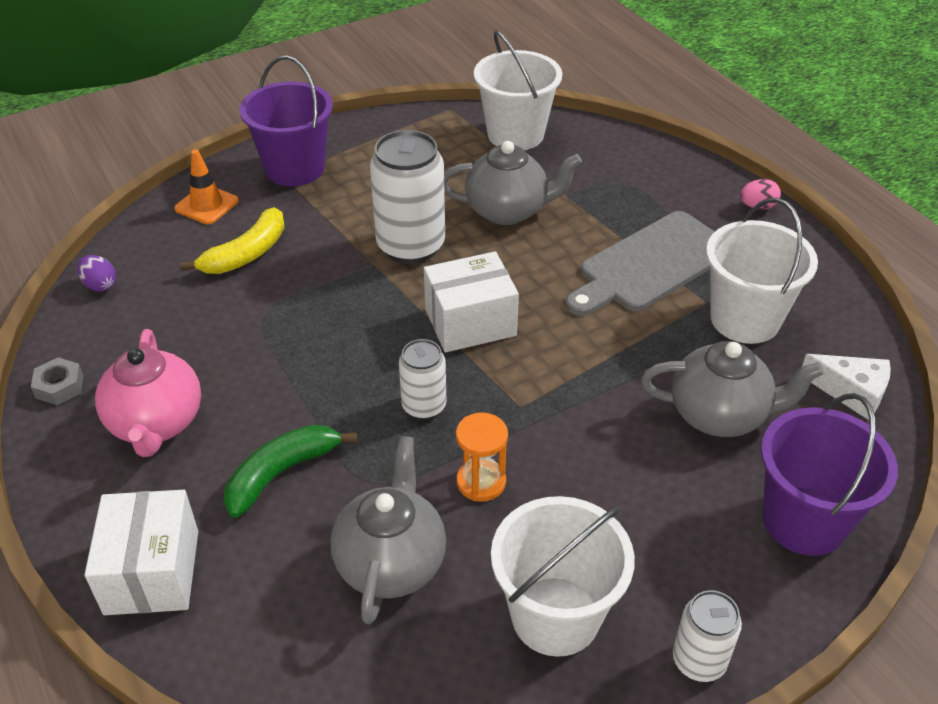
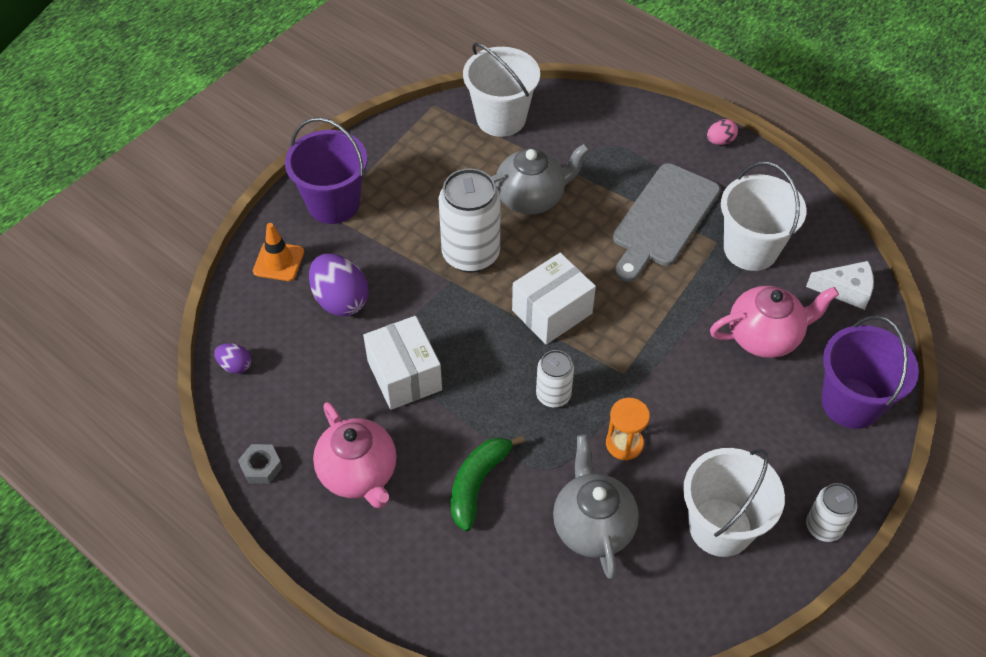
camera: 20 degrees left, 10 degrees up
(152, 572) = (428, 590): white box -> white box (404, 375)
(246, 254) = (340, 300): yellow banana -> purple egg
(719, 415) = (764, 337): grey teapot -> pink teapot

